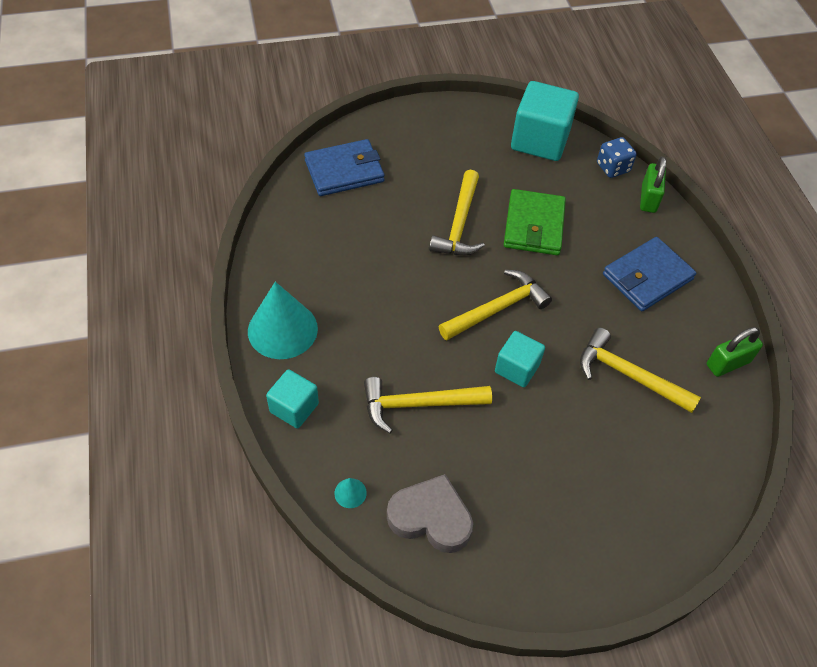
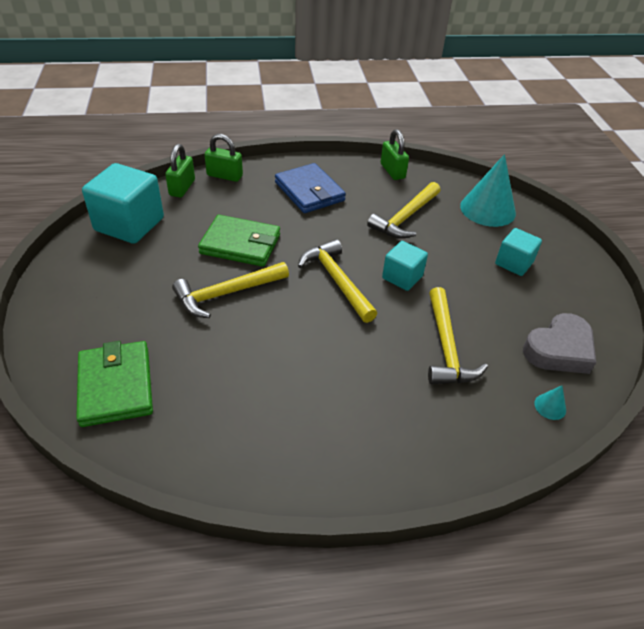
camera: 85 degrees left, 10 degrees down
(282, 329) = (357, 461): turquoise cone -> turquoise cone (487, 209)
(294, 408) = (462, 451): turquoise cube -> turquoise cube (514, 263)
(344, 171) = (115, 386): blue wallet -> green wallet
(431, 518) = (559, 349): grey heart -> grey heart turned 150 degrees counterclockwise
(459, 224) = (227, 294): yellow hammer -> yellow hammer turned 135 degrees clockwise
(613, 168) = (182, 188): blue dice -> green padlock

